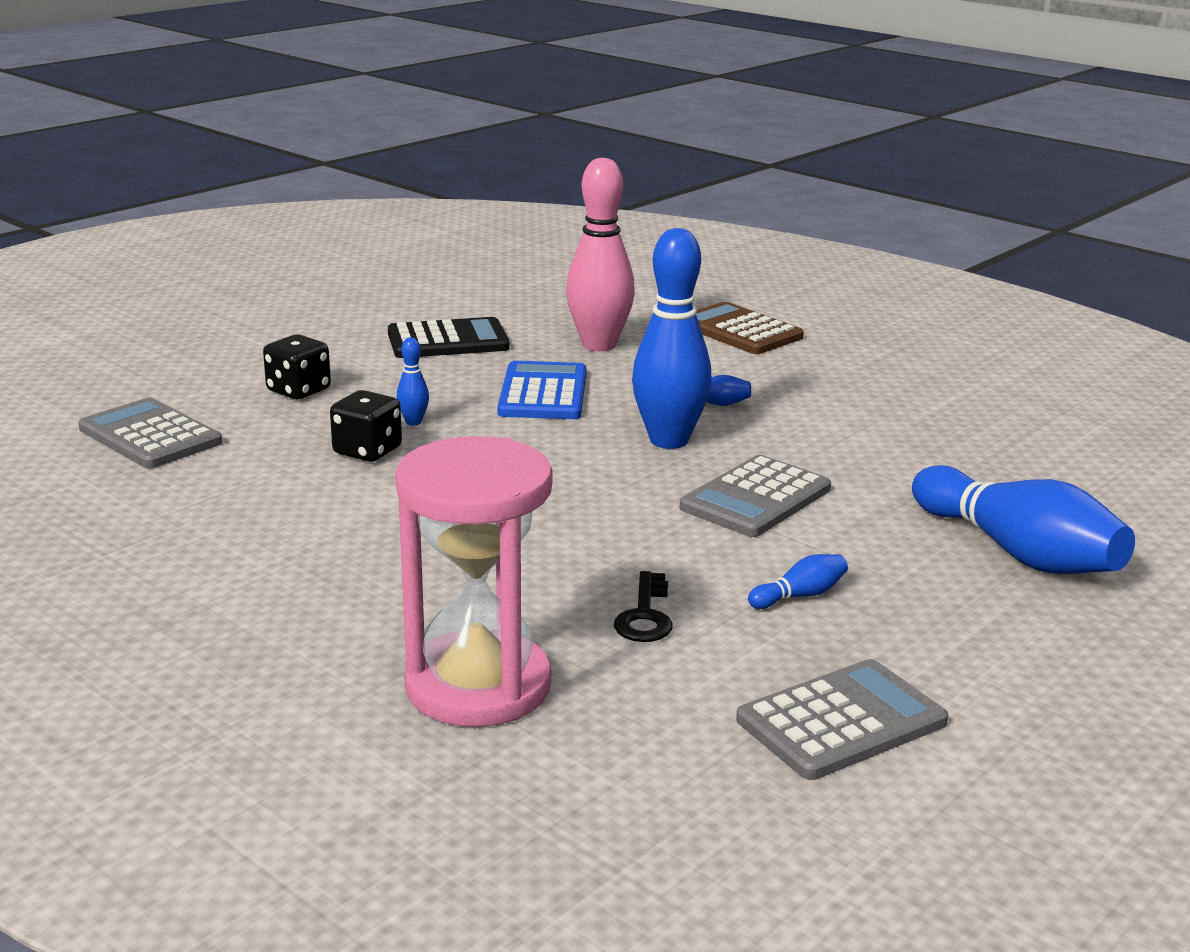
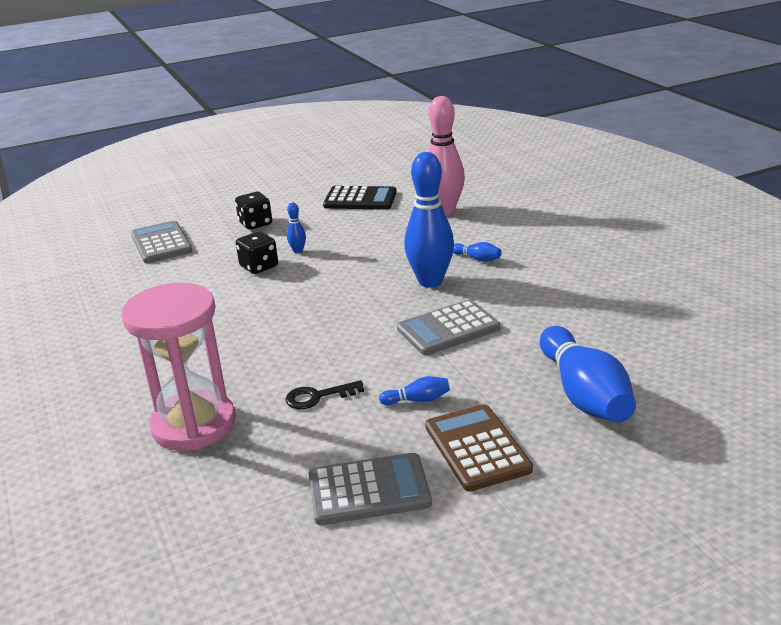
camera: 25 degrees right, 5 degrees up
(543, 393) = (384, 240): blue calculator -> none
(645, 615) = (318, 397): black key -> black key turned 45 degrees clockwise
(739, 331) = (539, 209): brown calculator -> brown calculator (477, 448)

